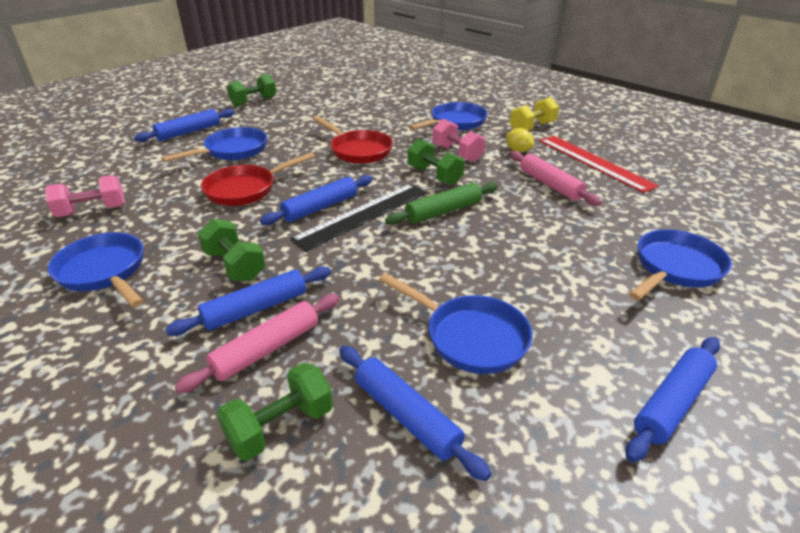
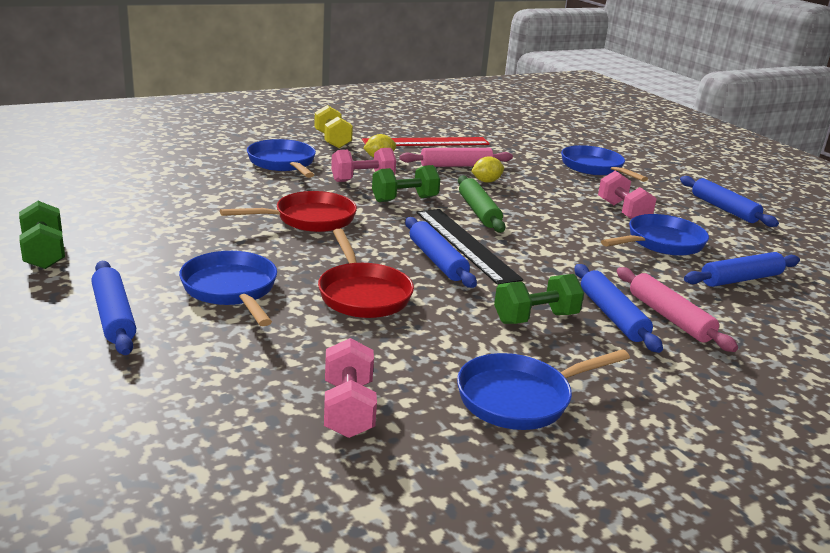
camera: 75 degrees left, 10 degrees down
(280, 426) = (755, 323): green dumbbell -> none
(528, 205) = (486, 181): none -> yellow lemon
(542, 300) = (623, 212): none -> pink dumbbell

